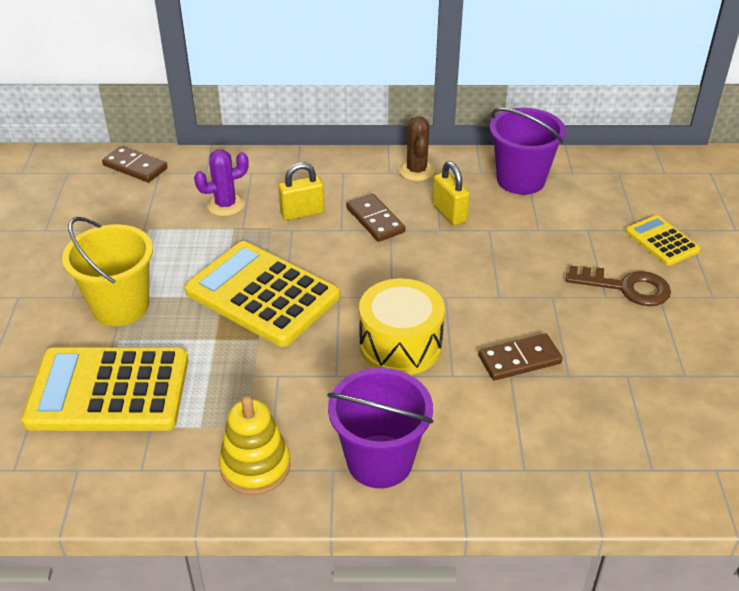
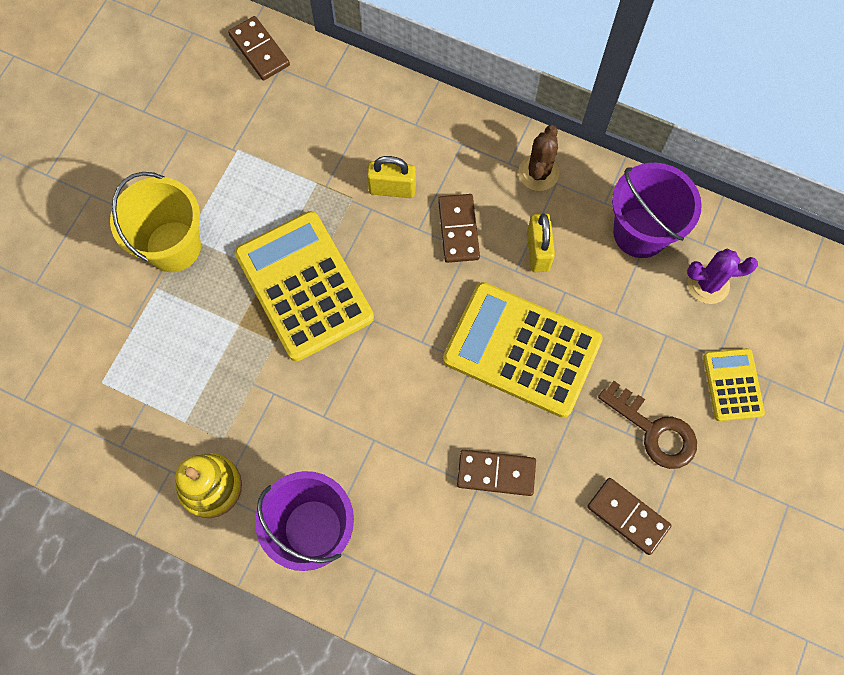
camera: 25 degrees right, 30 degrees up
(109, 390) = (126, 346): yellow calculator -> yellow calculator (522, 349)
(225, 205) = (323, 145): purple cactus -> purple cactus (708, 284)
(400, 345) = (398, 406): yellow drum -> none
(651, 348) = (627, 516): none -> brown domino

